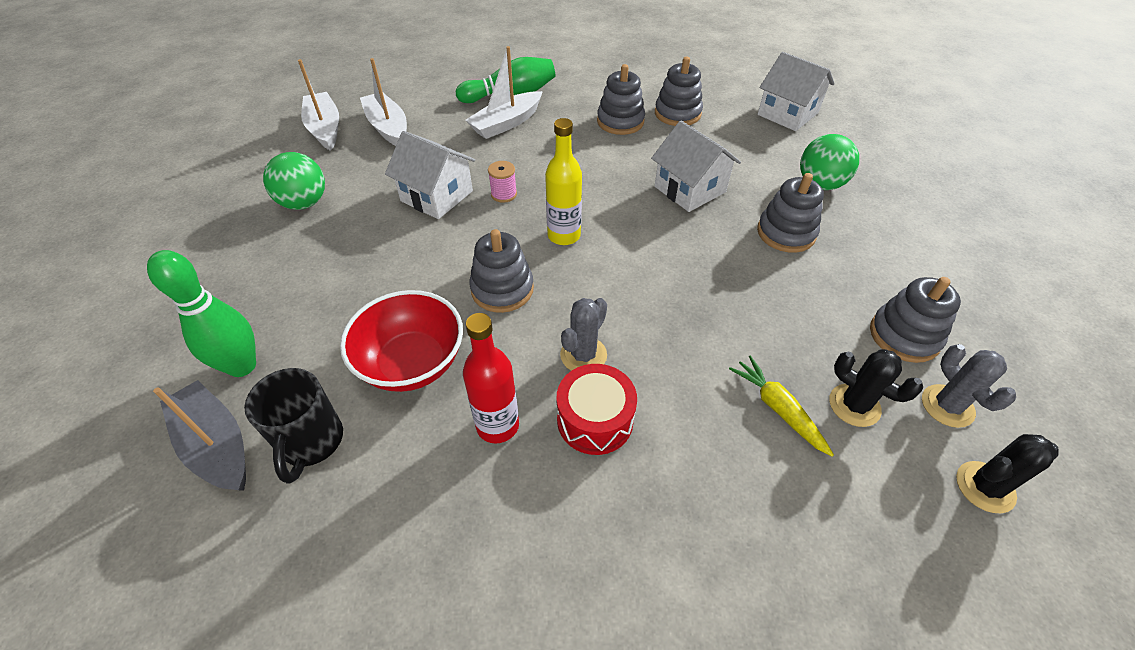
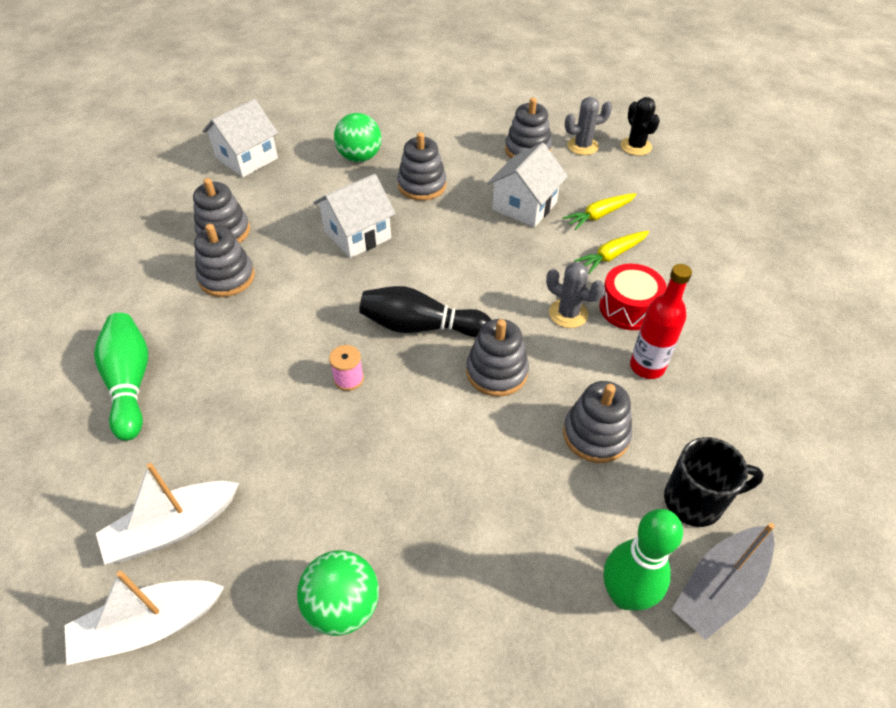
camera: 90 degrees left, 0 degrees up
(412, 363) = (595, 435): red bowl -> grey stacking toy
(437, 196) = (345, 445): white house -> white house (524, 206)
(506, 123) = (201, 384): white boat -> none
(564, 235) = (420, 326): yellow bottle -> black bowling pin
(693, 413) = (611, 255): none -> yellow carrot
(854, 405) = (589, 182): black cactus -> none

